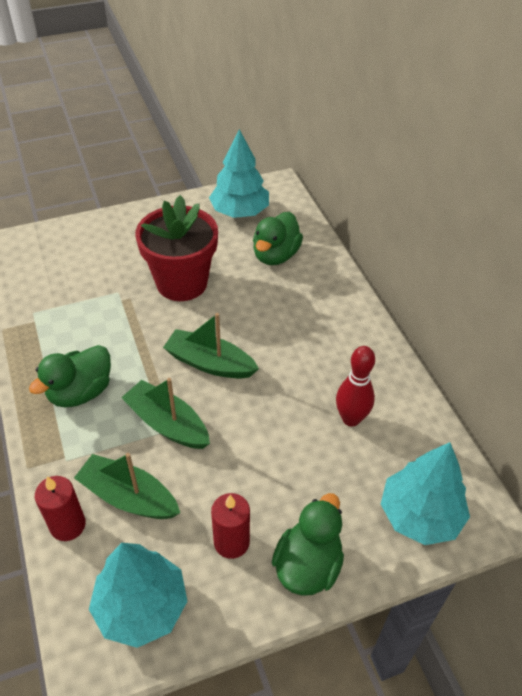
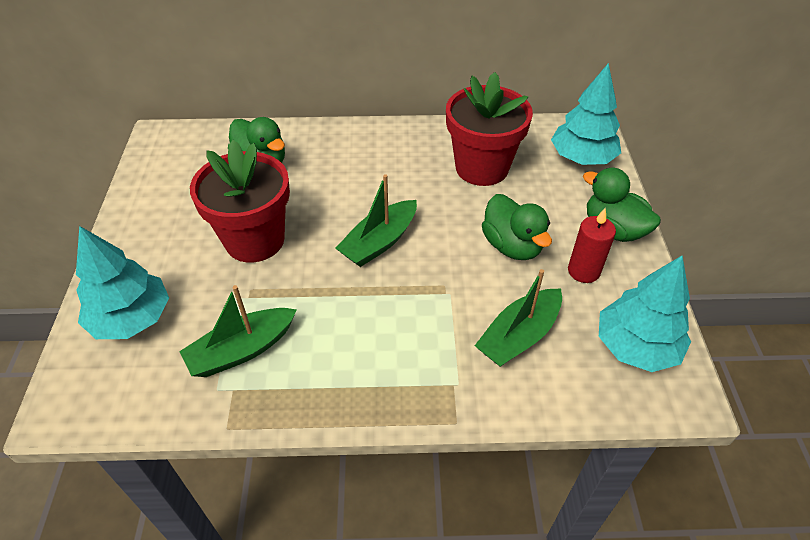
camera: 70 degrees left, 0 degrees up
(68, 525) = (539, 393): red candle -> none
(80, 392) = (370, 357): green duck -> green duck (512, 246)
(167, 424) = (442, 290): green boat -> green boat (242, 350)
(240, 212) = (176, 172): turquoise tree -> turquoise tree (131, 318)
(351, 419) = (482, 168): red bowling pin -> red flower pot

